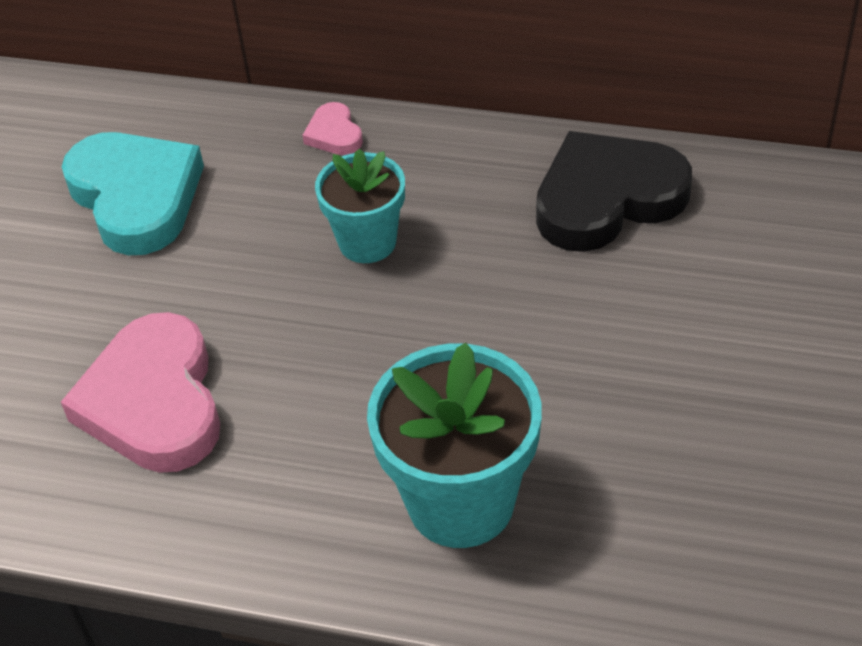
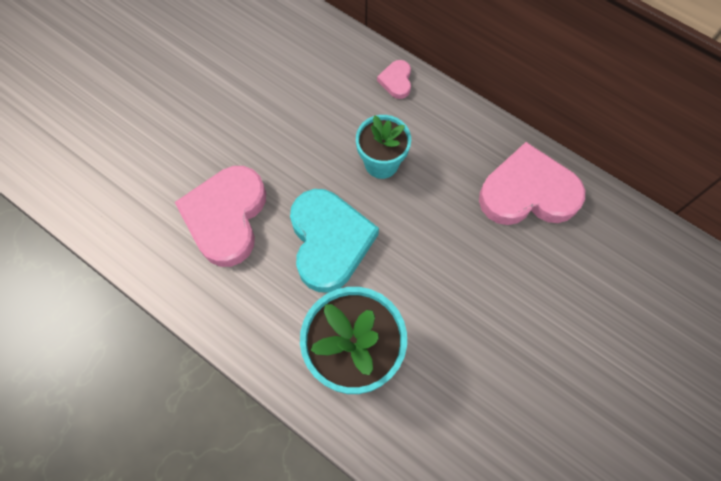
camera: 20 degrees right, 20 degrees up
(136, 197) = (273, 78): turquoise heart -> turquoise heart (329, 242)
(607, 198) = (528, 192): black heart -> pink heart

